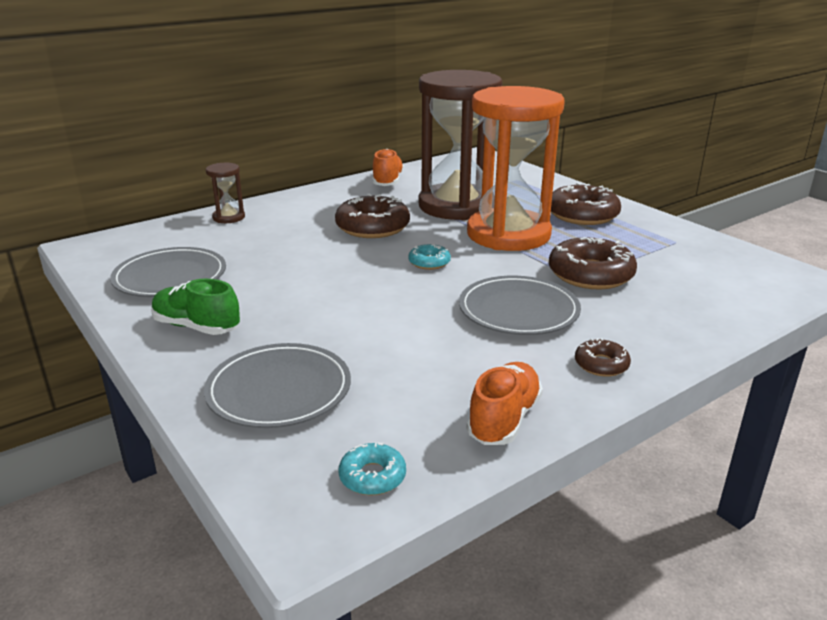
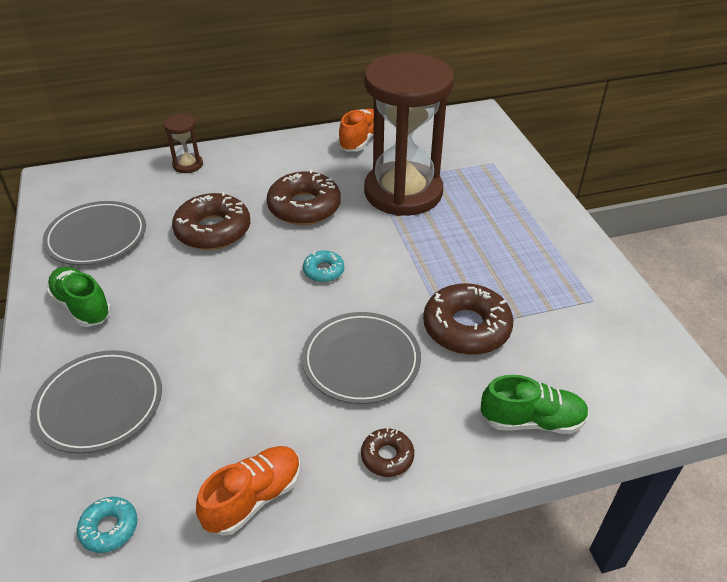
camera: 20 degrees right, 15 degrees up
(508, 234) = (426, 247): orange hourglass -> none
(582, 215) = (522, 234): brown donut -> brown donut (213, 230)
(699, 317) = (532, 421): none -> green shoe

